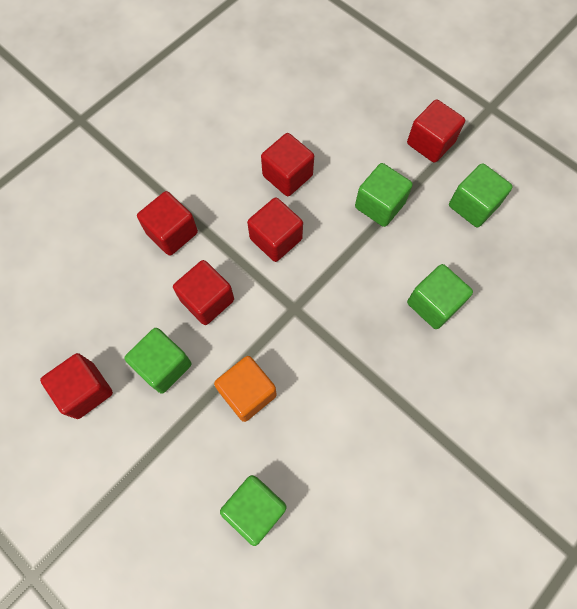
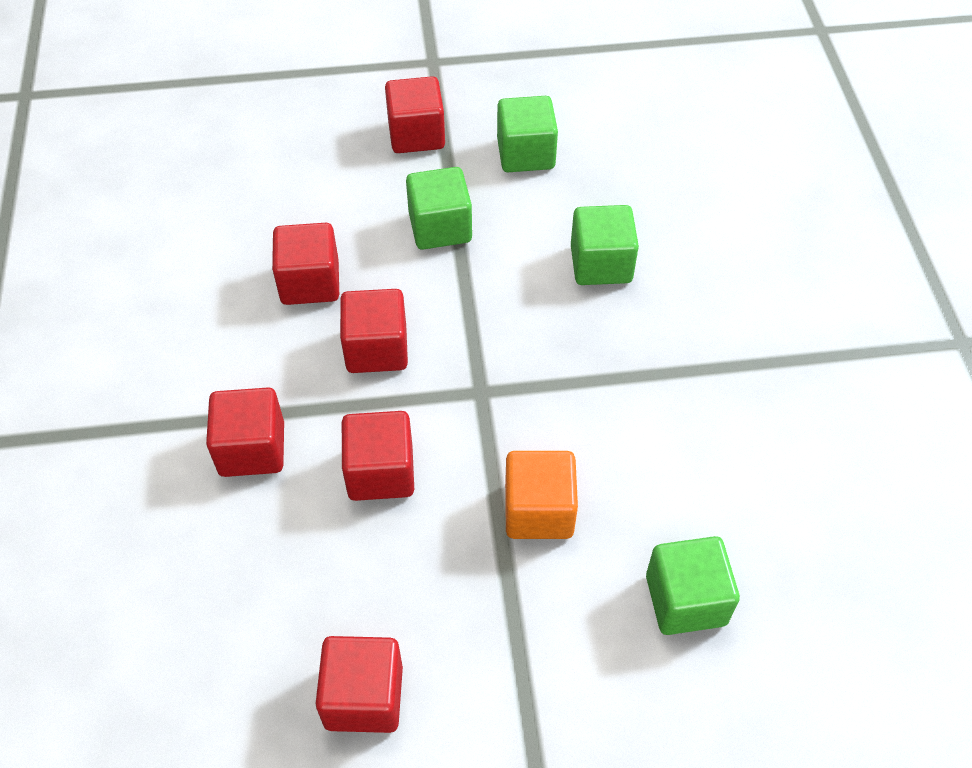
camera: 50 degrees left, 15 degrees down
(163, 366) = (419, 579): green cube -> none

